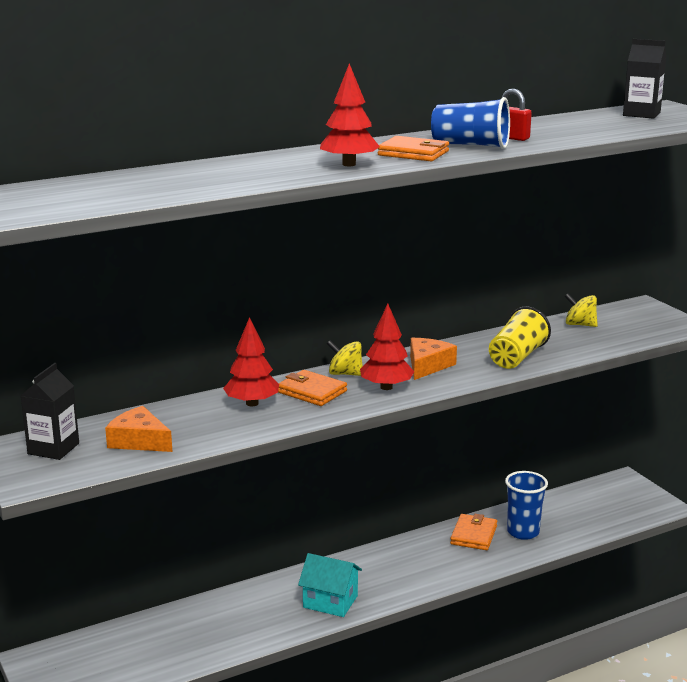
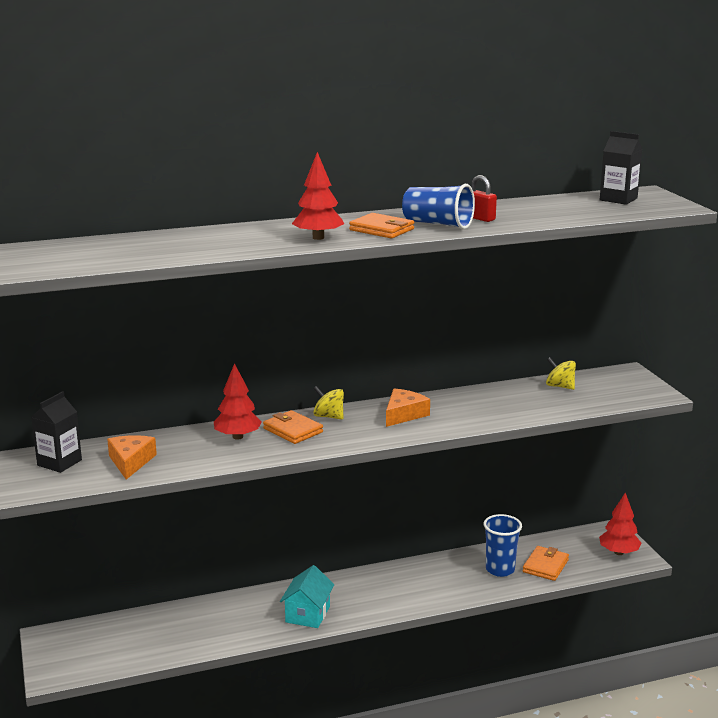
camera: 10 degrees right, 0 degrees up
(139, 441) = (130, 462): orange cheese -> orange cheese turned 45 degrees clockwise
(330, 601) = (307, 614): turquoise house -> turquoise house turned 75 degrees clockwise
(386, 387) = (358, 431): red tree -> red tree (618, 552)
(474, 535) = (454, 568): orange wallet -> orange wallet (545, 566)
(516, 357) = (487, 413): yellow cup -> none

